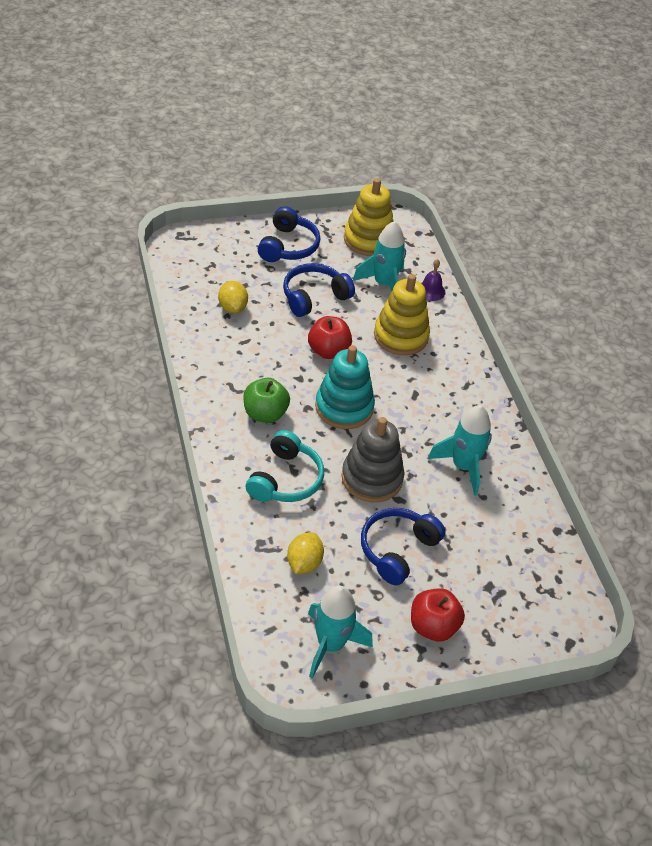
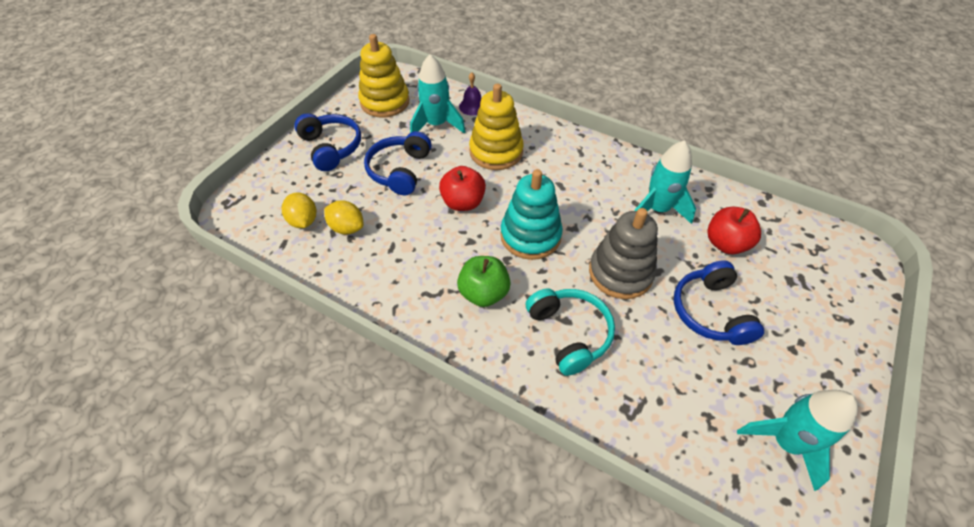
camera: 40 degrees left, 5 degrees up
(304, 563) = (675, 391): yellow lemon -> yellow lemon (303, 221)
(433, 626) = (810, 348): red apple -> red apple (725, 243)

